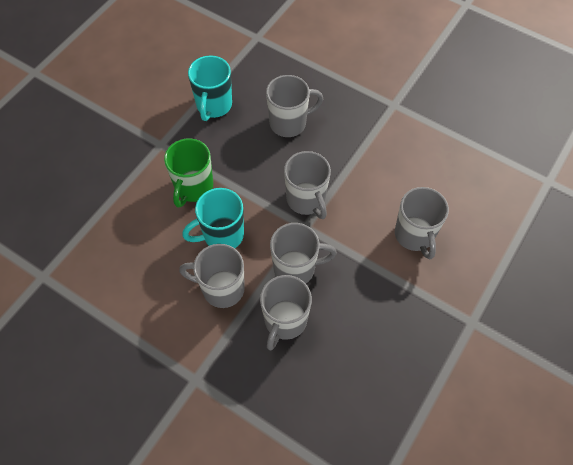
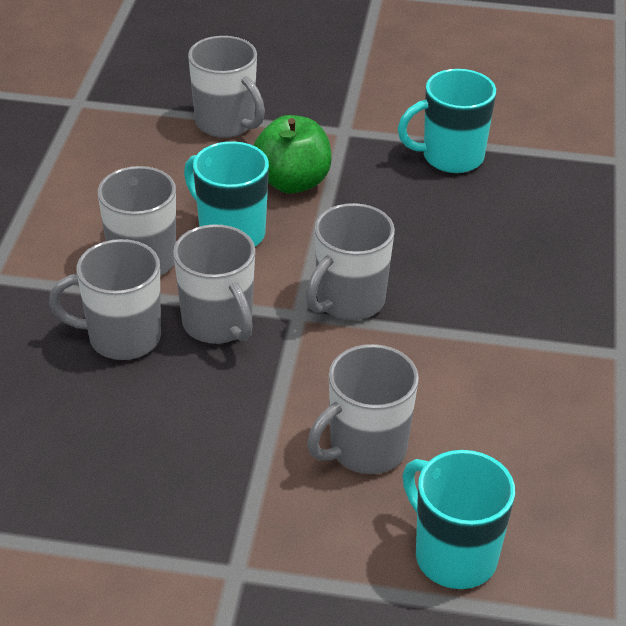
camera: 65 degrees right, 20 degrees down
(193, 188) = (292, 182): green mug -> green apple
(289, 123) = (481, 242): grey mug -> grey mug (226, 124)
(492, 227) = (453, 555): none -> turquoise mug

